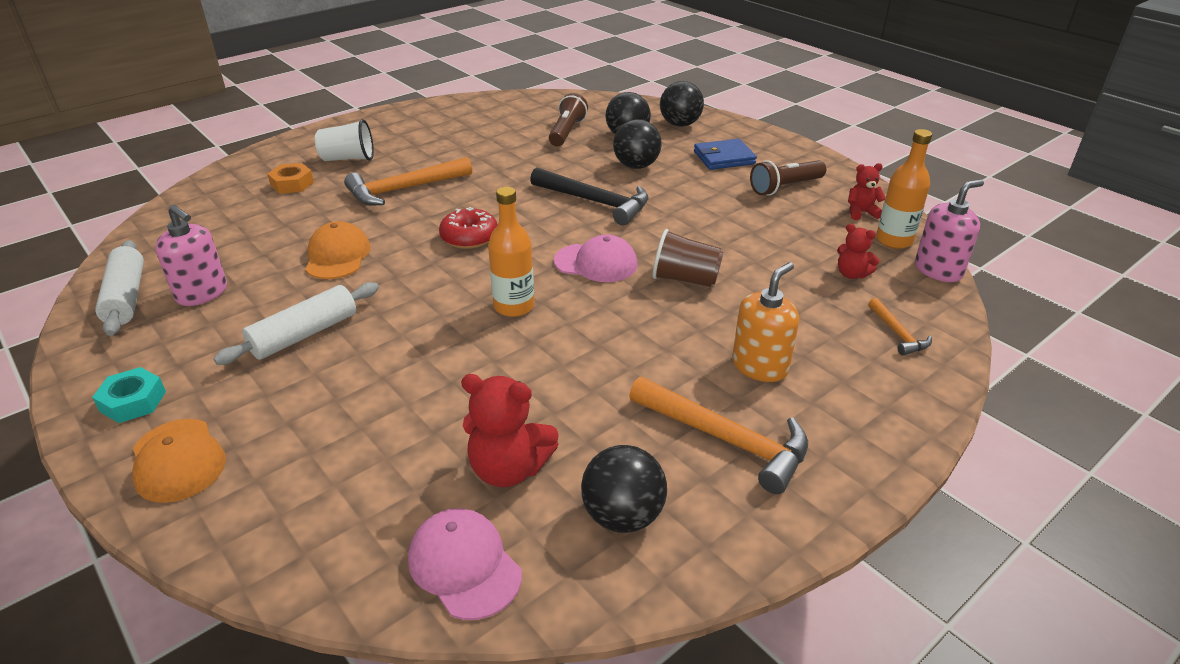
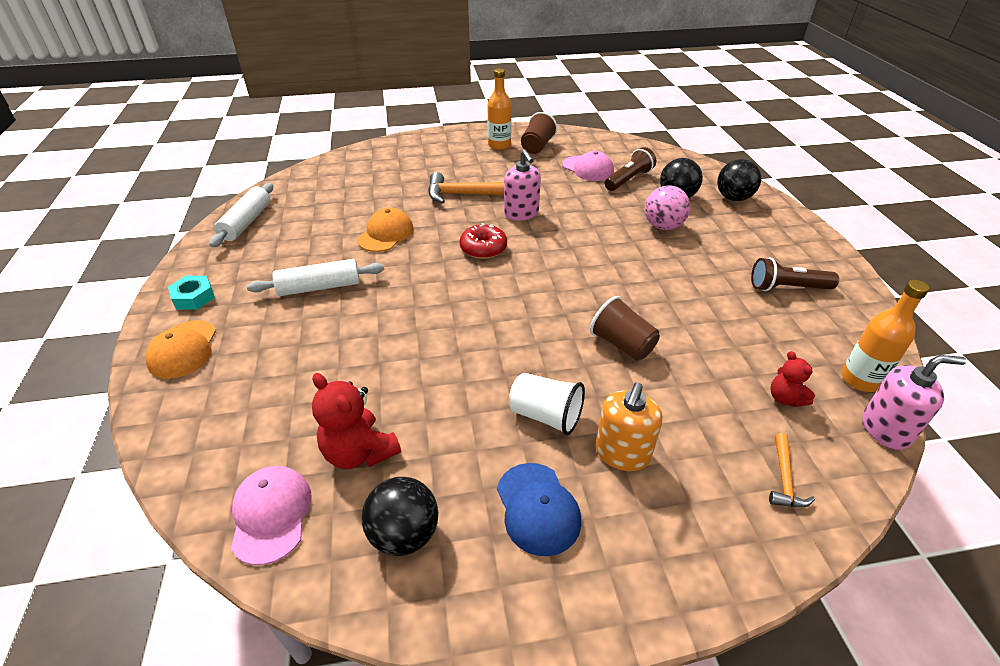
camera: 30 degrees right, 5 degrees up
(202, 293) = (287, 234): pink soap dispenser -> pink soap dispenser (521, 214)
(292, 184) = (401, 169): orange nut -> none
(348, 159) = (451, 159): white cup -> white cup (545, 415)
(440, 123) = (537, 146): none -> brown cup
(514, 306) = (469, 318): orange bottle -> orange bottle (499, 145)
(595, 202) = (602, 249): black hammer -> none
(596, 263) = (560, 303): pink cap -> pink cap (588, 168)
(636, 166) = (663, 226): black ball -> pink ball
(724, 158) = (749, 241): blue wallet -> none
(726, 439) = (537, 508): orange hammer -> blue cap
(760, 366) = (622, 453): orange soap dispenser -> orange soap dispenser turned 135 degrees clockwise
(861, 212) = (847, 338): red teddy bear -> none

